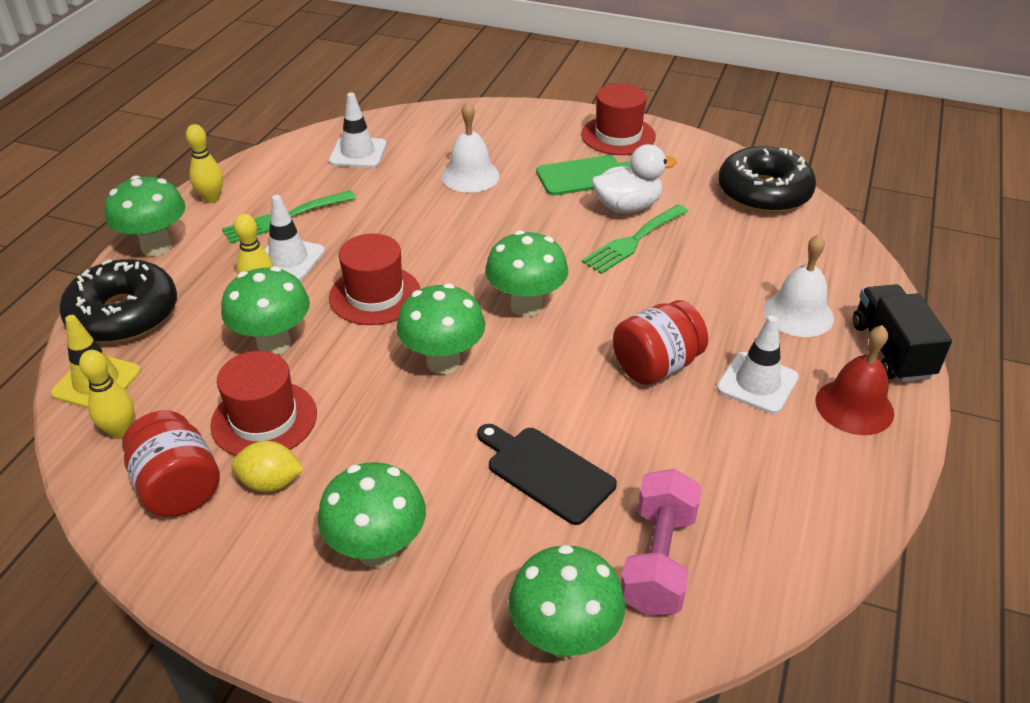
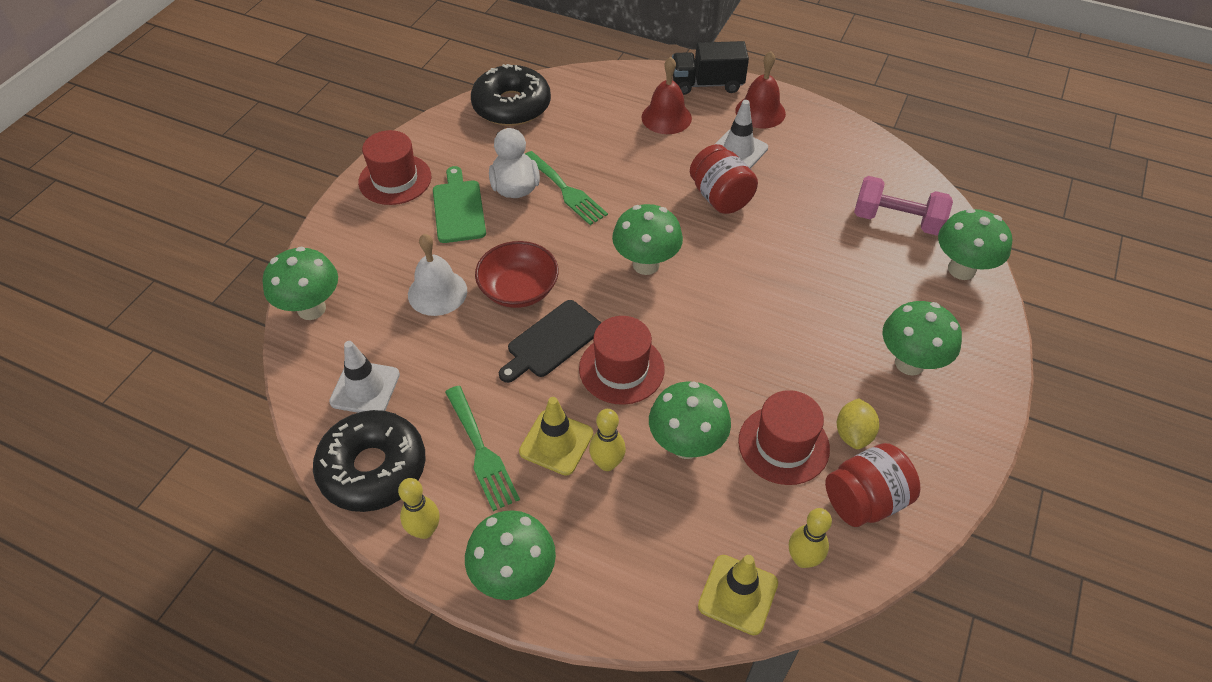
camera: 85 degrees left, 10 degrees up
(124, 314) = (633, 589): black donut -> black donut (373, 468)
(288, 259) = (556, 442): white traffic cone -> yellow traffic cone
(443, 362) = (714, 321): green mushroom -> green mushroom (311, 309)
(479, 222) = (518, 289): none -> red bowl
(546, 472) = (828, 267): black cutting board -> black cutting board (552, 341)
(798, 314) = (666, 117): white bell -> red bell

